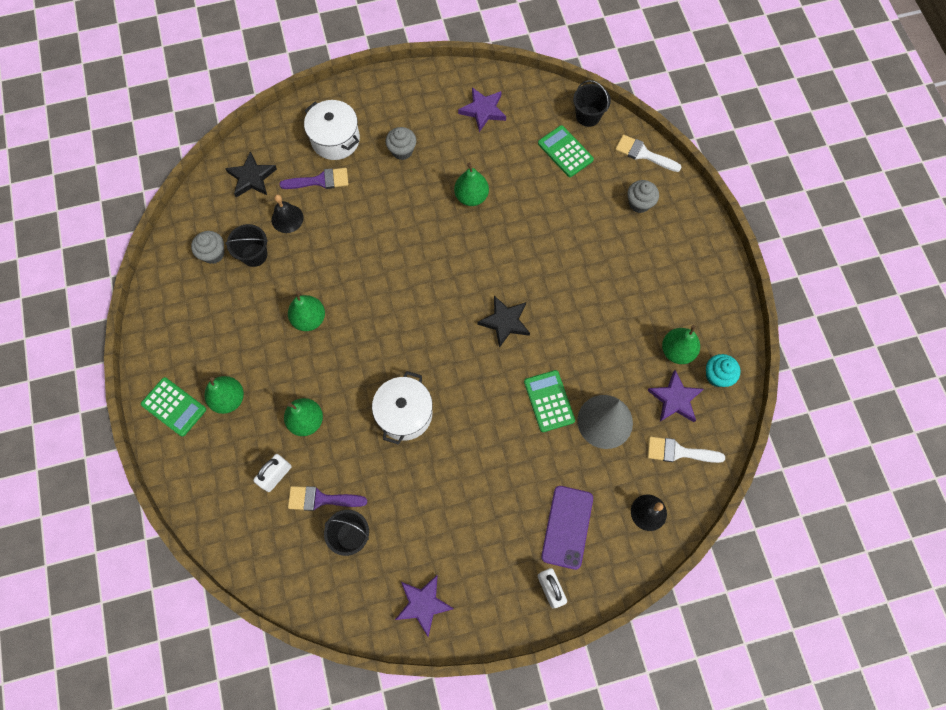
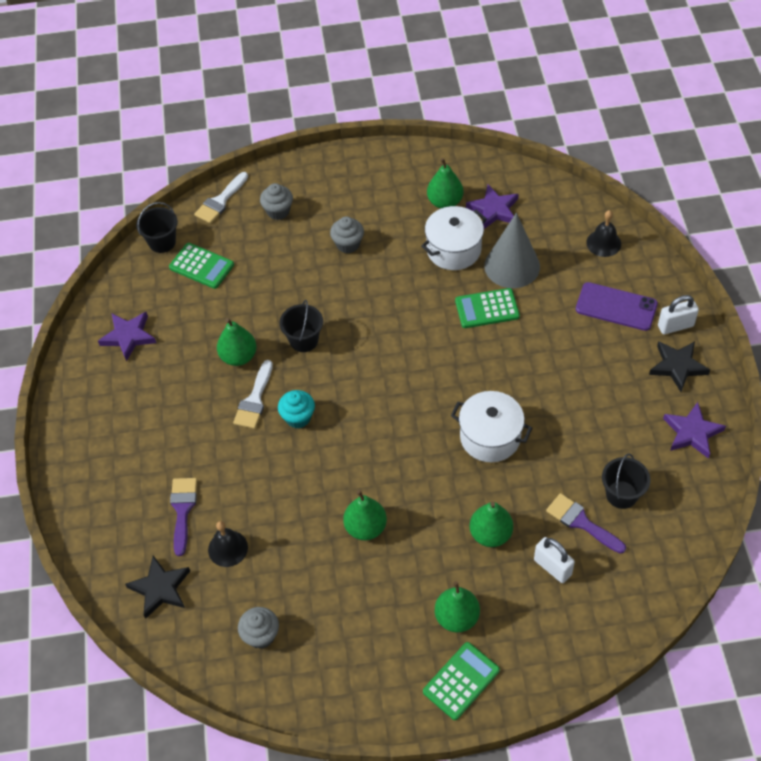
camera: 80 degrees left, 15 degrees down
(254, 255) = (271, 587): black bucket -> black bucket (304, 340)
(321, 499) = (581, 522): purple brush -> purple brush turned 120 degrees clockwise
(335, 140) = (128, 491): white pot -> white pot (453, 249)
(402, 151) = (162, 420): grey cupcake -> grey cupcake (348, 244)
(505, 322) = (395, 338): black star -> black star (677, 366)
(565, 151) = (201, 266): green calculator -> green calculator turned 120 degrees counterclockwise
(678, 452) = (546, 214): white brush -> white brush (254, 400)
(717, 376) = (473, 176): turquoise cupcake -> turquoise cupcake (298, 417)

